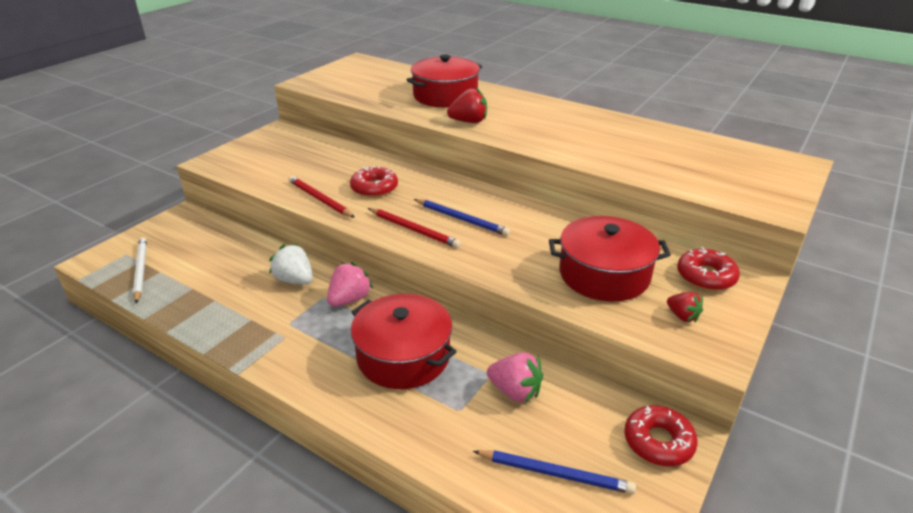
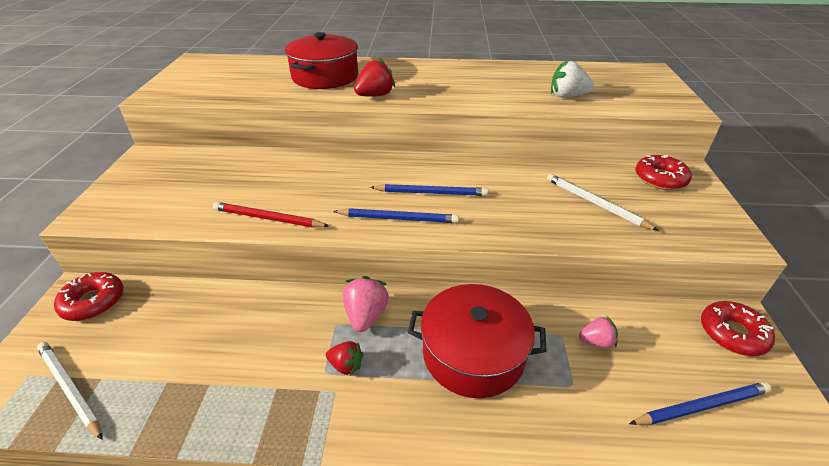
camera: 30 degrees left, 5 degrees up
(295, 280) = (287, 318): white strawberry -> white strawberry (567, 96)
(374, 188) = (316, 188): red donut -> red donut (93, 302)
(414, 230) = (398, 218): red pencil -> blue pencil
(515, 391) = (596, 341): pink strawberry -> pink strawberry, size x0.64
(604, 274) = (595, 203): red pot -> white pencil
(682, 316) = (684, 218): red strawberry -> red strawberry (346, 365)

